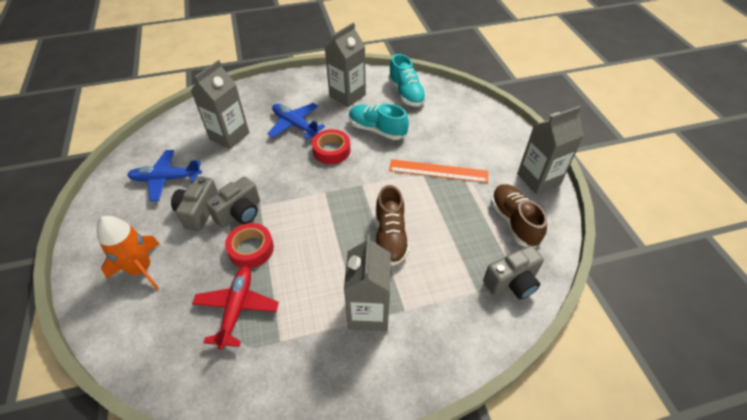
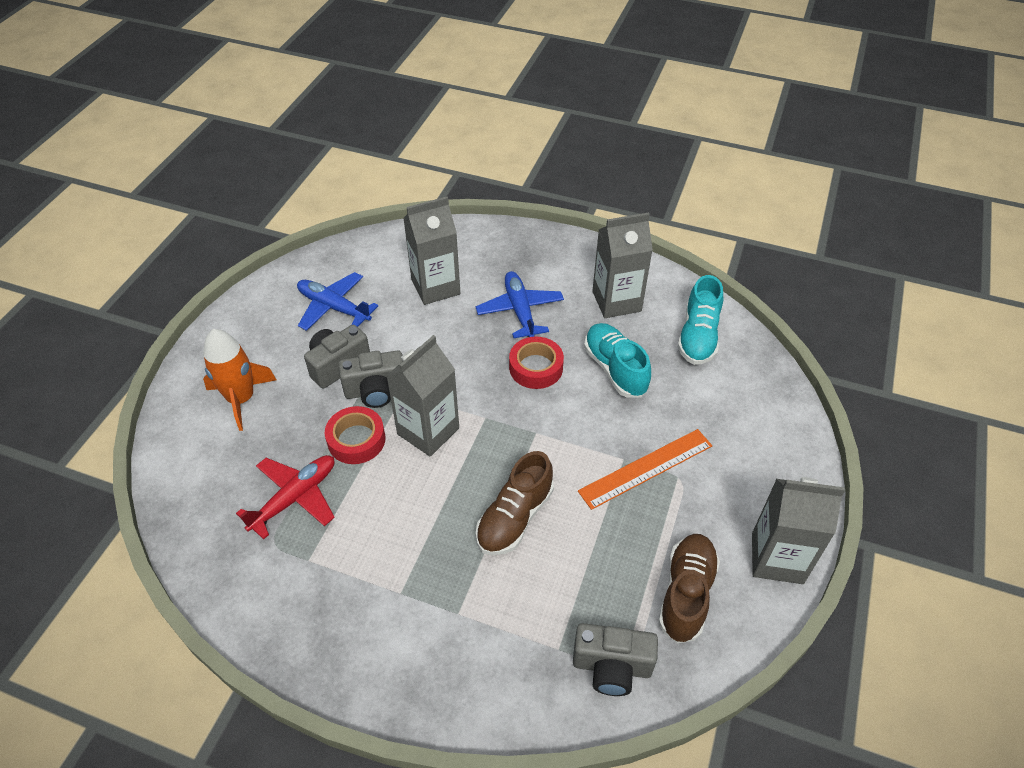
camera: 35 degrees right, 0 degrees up
(368, 312) = (418, 589): grey carton -> grey carton (428, 431)
(438, 171) = (646, 468): orange ruler -> orange ruler turned 75 degrees counterclockwise

